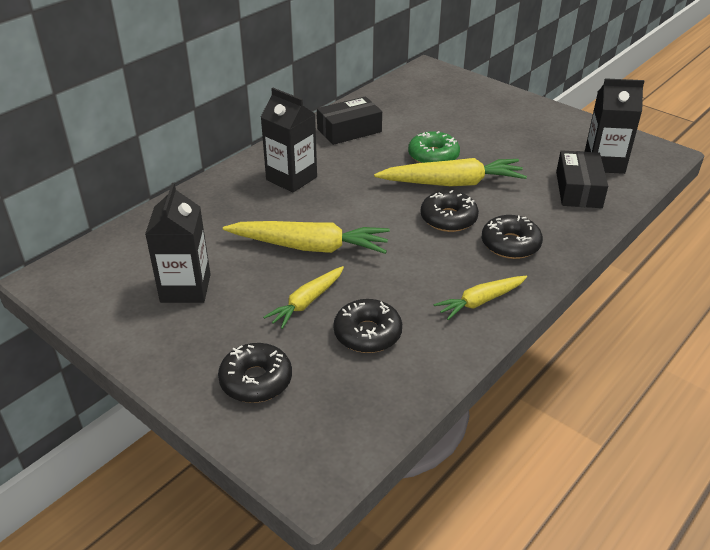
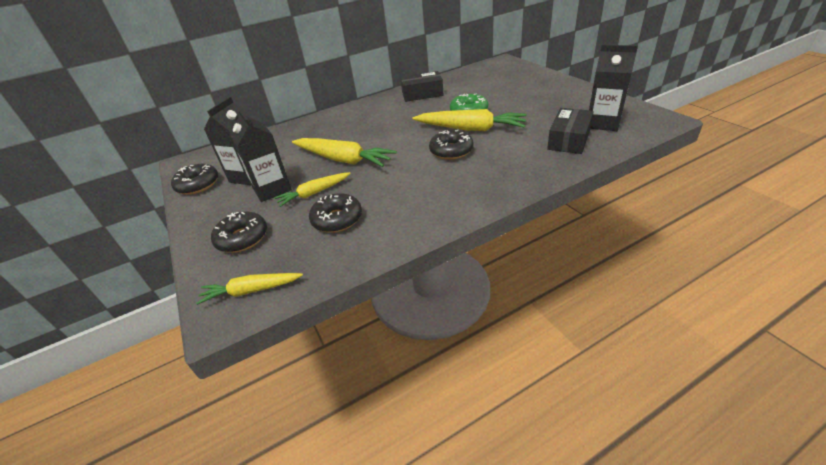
camera: 25 degrees right, 0 degrees up
(291, 178) = (364, 119): black carton -> black carton (272, 189)
(480, 301) = (435, 209): yellow carrot -> yellow carrot (251, 291)
(510, 244) = (486, 172): black donut -> black donut (198, 185)

